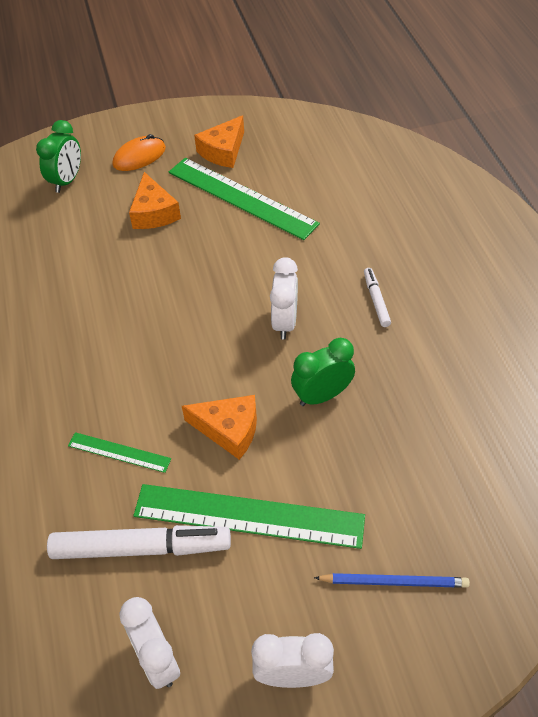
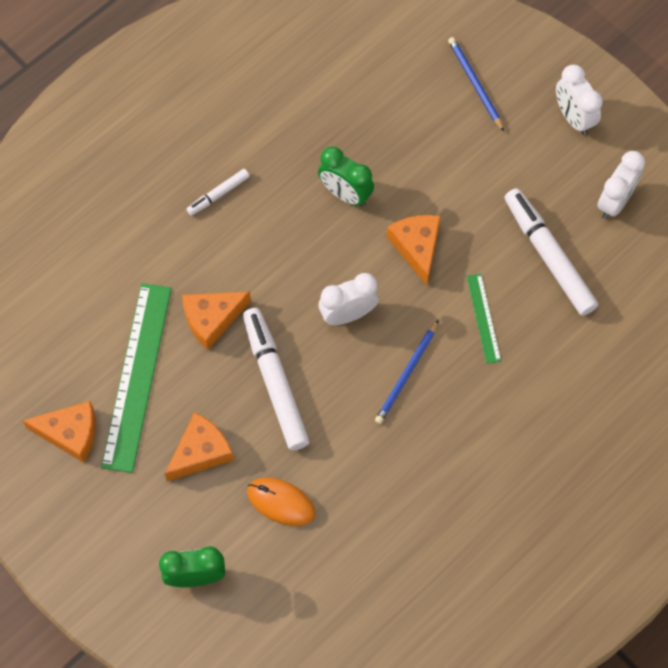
camera: 120 degrees left, 15 degrees up
(113, 366) = (406, 374): none -> blue pencil
(139, 157) = (120, 520): orange mouse -> orange mouse (281, 502)
(175, 275) = (275, 382): none -> white marker
(248, 516) = (481, 197): green ruler -> none
(258, 255) = (212, 319): none -> orange cheese
(285, 322) = (282, 257): white clock -> white clock (348, 314)

